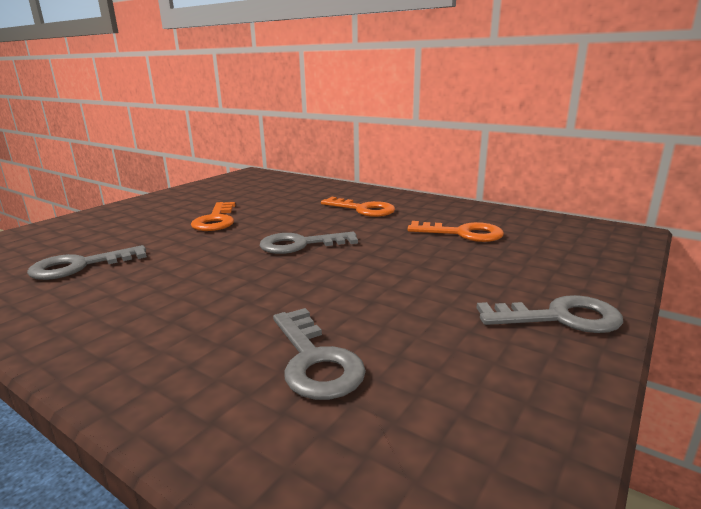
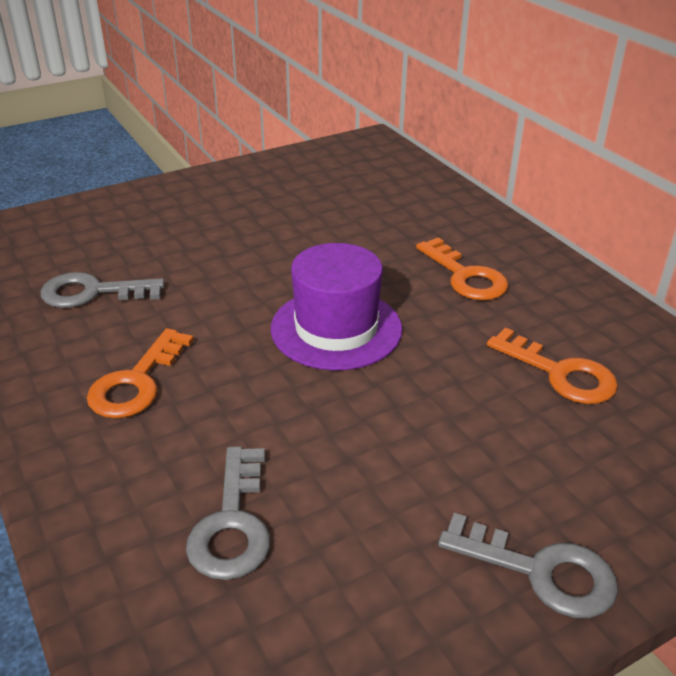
camera: 25 degrees right, 15 degrees up
(216, 220) = (268, 246): orange key -> orange key (136, 382)
(300, 244) = (336, 328): grey key -> purple hat

